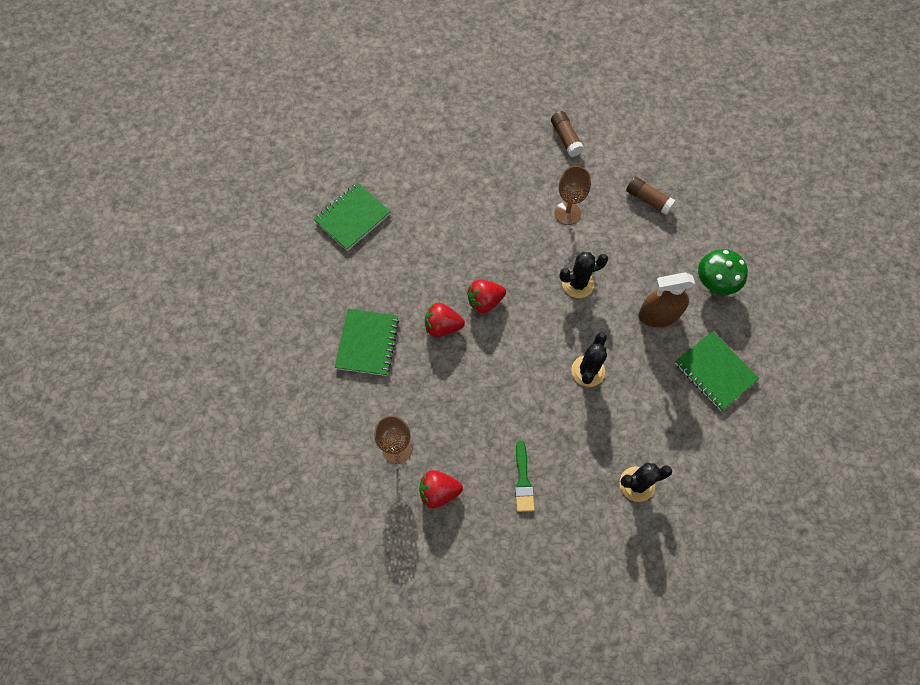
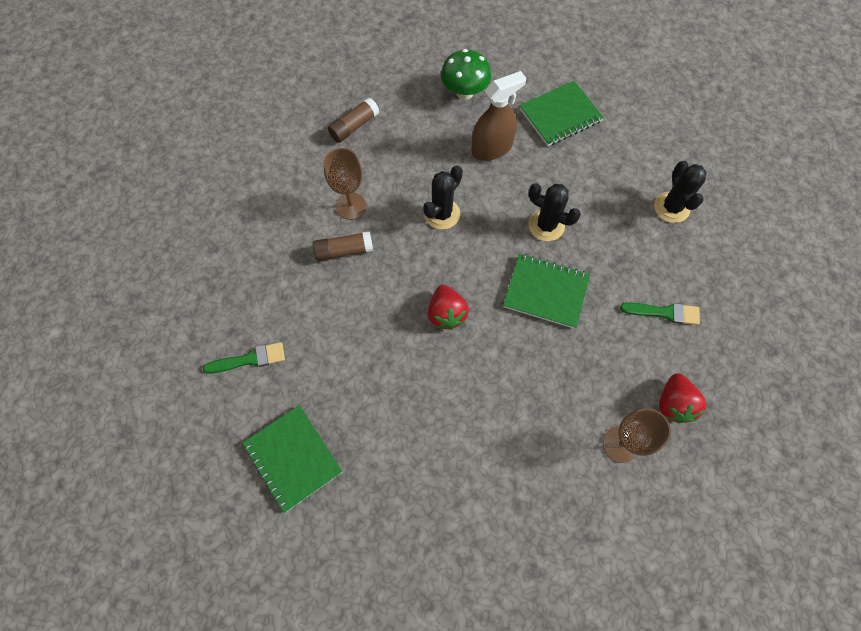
camera: 80 degrees left, 0 degrees up
(367, 343) = (479, 462): green notebook -> green notebook (546, 291)
(421, 173) = (250, 359): none -> green brush
(442, 326) = (470, 367): red strawberry -> none
(565, 138) = (251, 187): brown glue stick -> brown glue stick (344, 251)
(578, 284) = (442, 214): black cactus -> black cactus turned 45 degrees clockwise
(658, 315) = (492, 148): brown spray bottle -> brown spray bottle turned 120 degrees counterclockwise

